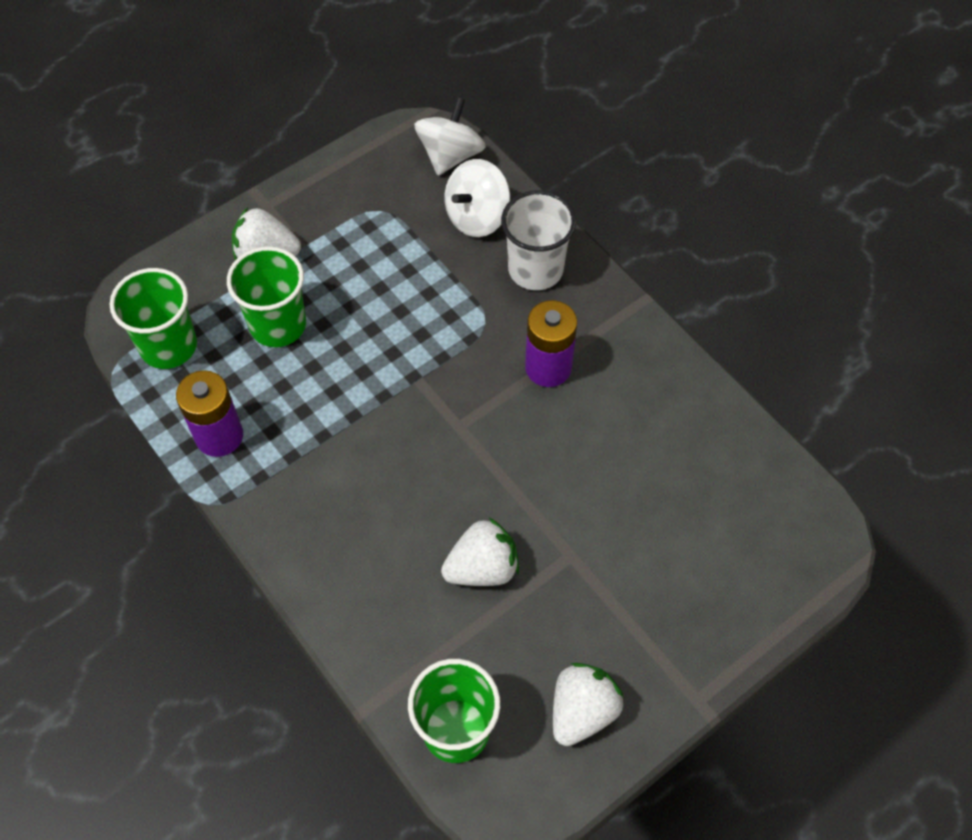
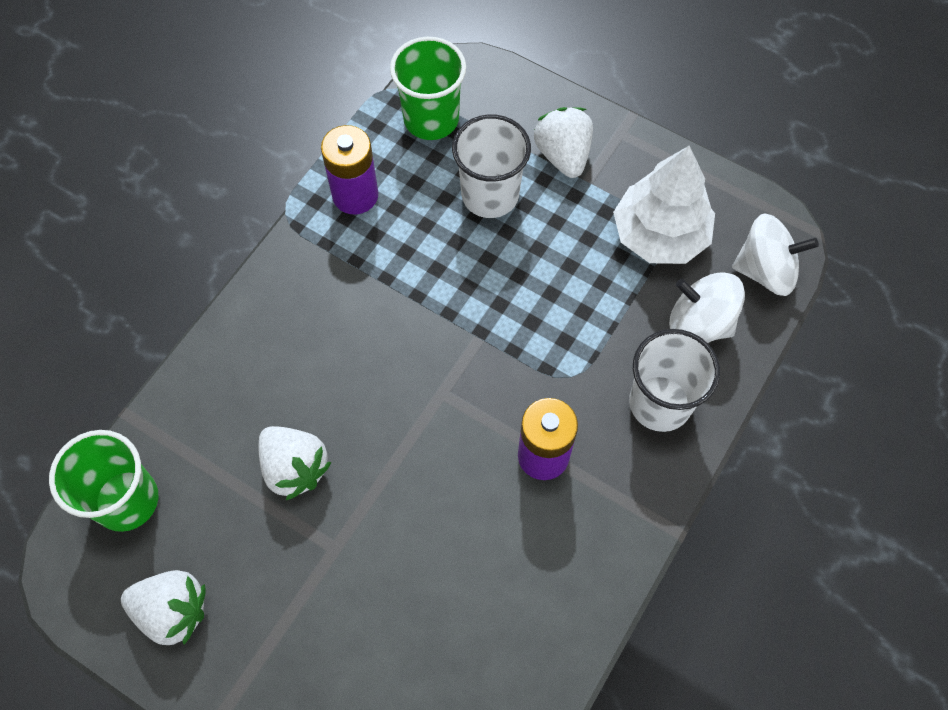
camera: 70 degrees right, 5 degrees up
(278, 325) = (490, 195): green cup -> white cup
(382, 214) = (659, 234): none -> white tree

